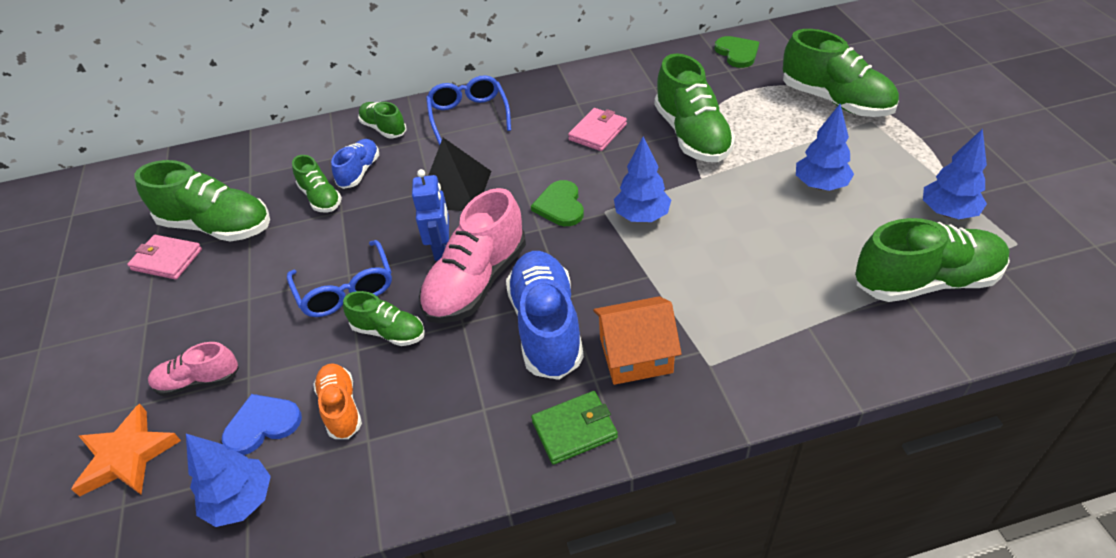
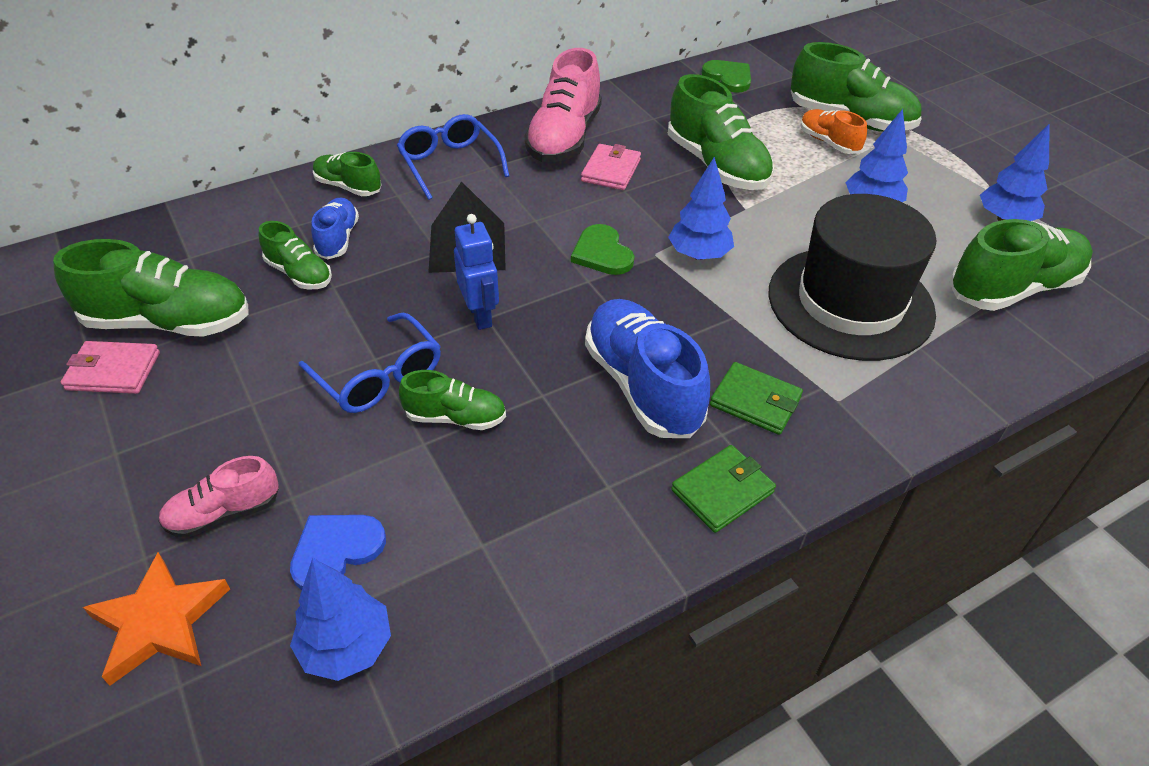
camera: 20 degrees left, 0 degrees up
(341, 408) = (432, 513): orange shoe -> orange shoe (828, 142)
(476, 282) = (539, 347): pink shoe -> pink shoe (564, 138)
(635, 355) = (755, 401): orange house -> green wallet
(760, 276) = (850, 302): none -> black hat

